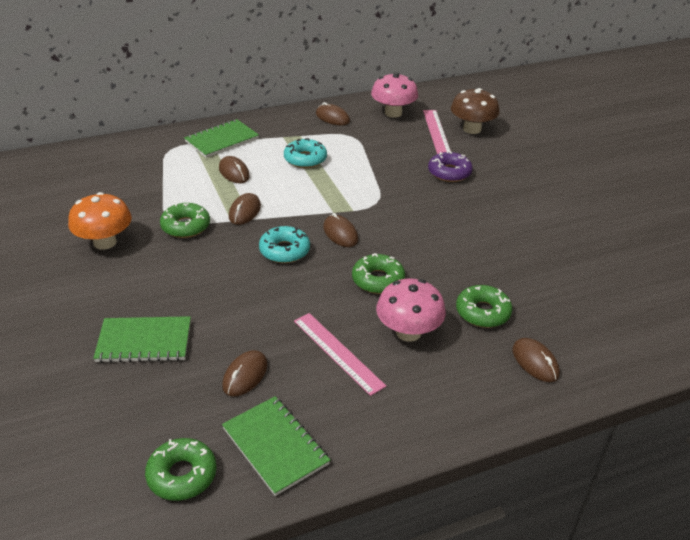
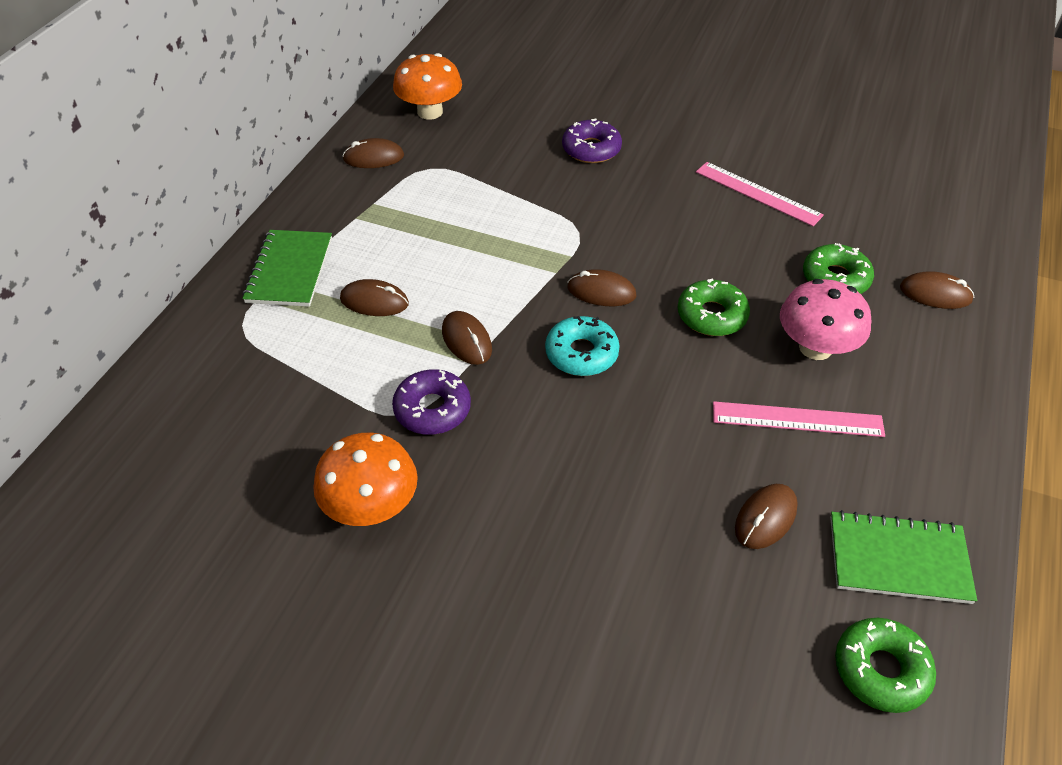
camera: 45 degrees left, 10 degrees up
(144, 341) = (619, 577): green notebook -> none
(185, 226) = (432, 409): green donut -> purple donut
(245, 375) = (765, 518): brown mouse -> brown mouse turned 60 degrees clockwise
(305, 159) = (427, 229): turquoise donut -> none
(393, 113) = (430, 112): pink mushroom -> orange mushroom
(436, 131) = (507, 108): pink ruler -> pink ruler (758, 193)
(472, 129) = (536, 84): brown mushroom -> none

